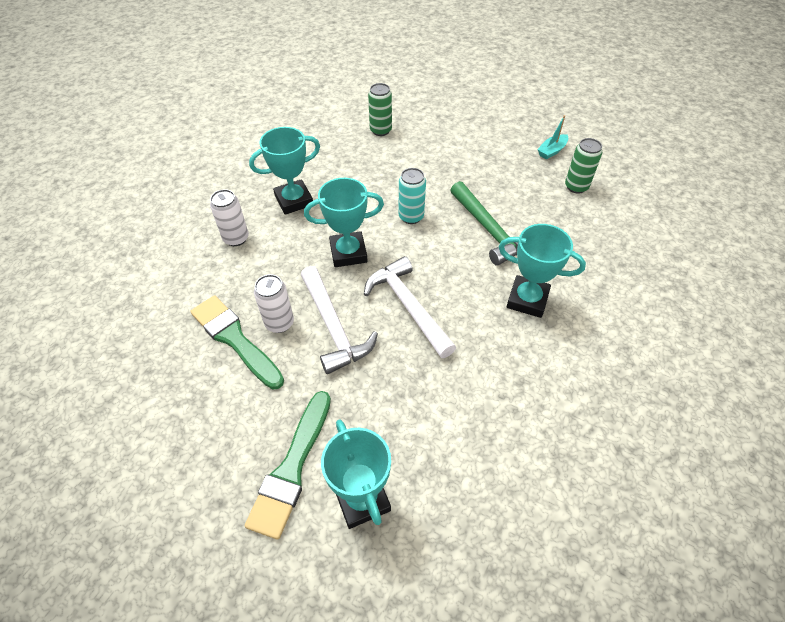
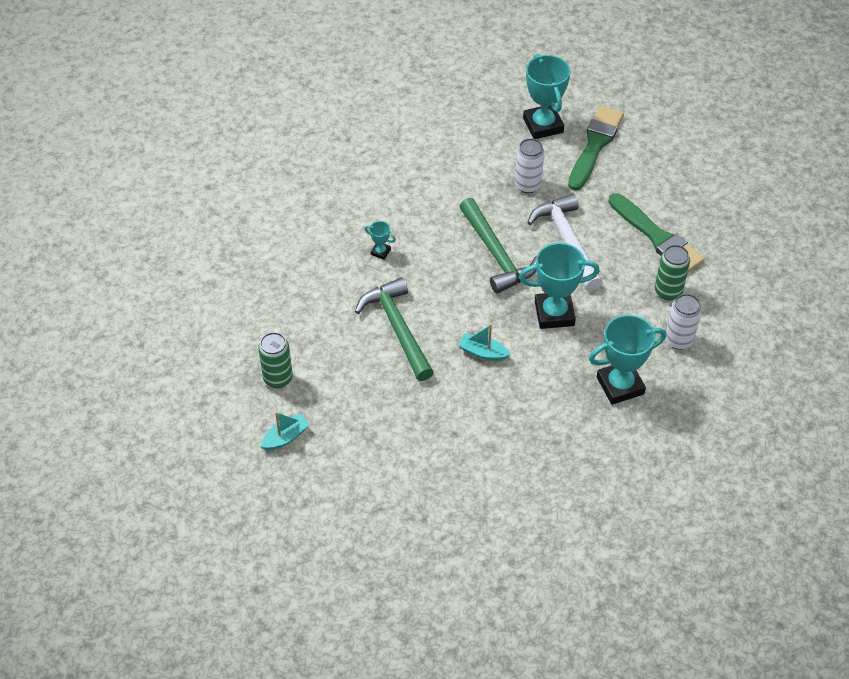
camera: 175 degrees left, 0 degrees up
(279, 323) = (618, 248): white can -> white can (527, 185)
(380, 130) = (510, 495): green can -> green can (668, 291)
(408, 306) = (496, 254): white hammer -> green hammer
(411, 217) = (482, 352): turquoise can -> turquoise boat
(527, 299) = (380, 252): turquoise trophy -> turquoise trophy, size x0.45

